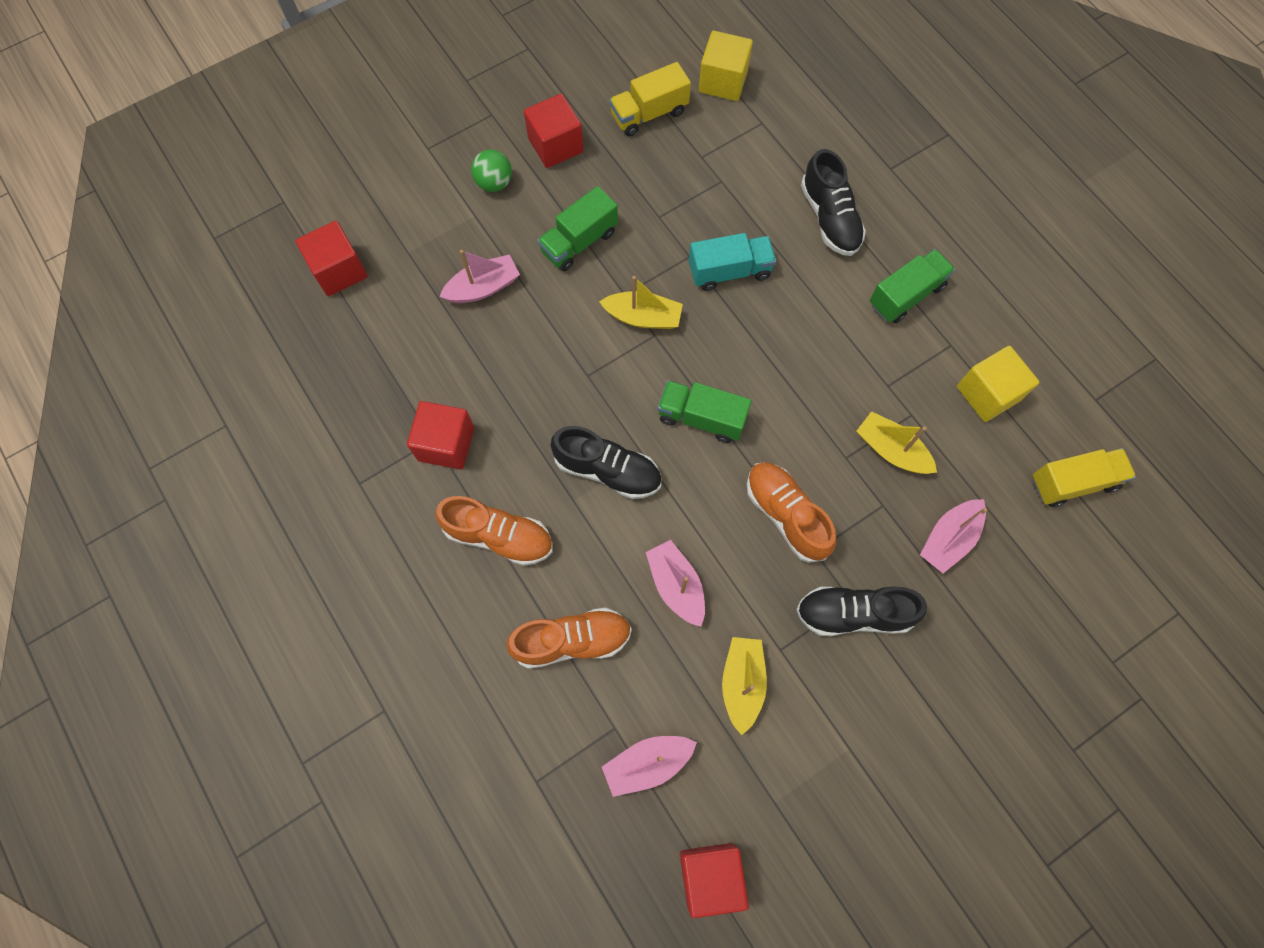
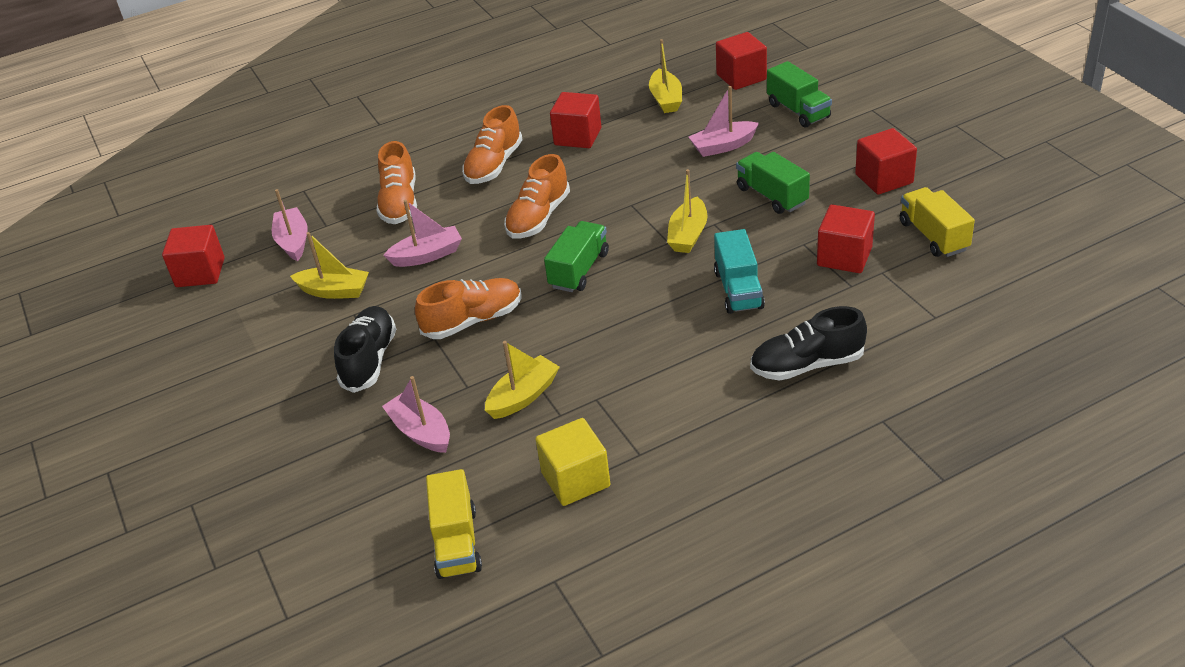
camera: 100 degrees right, 30 degrees down
(376, 350) = (666, 99): none -> yellow boat
(483, 287) = (723, 146): pink boat -> pink boat turned 90 degrees clockwise
(494, 183) = (836, 146): green ball -> none
(607, 470) = (538, 217): black shoe -> orange shoe
(679, 184) = (844, 256): none -> red cube
(723, 81) = (989, 288): yellow cube -> none
(906, 295) = (705, 421): green truck -> green truck (798, 111)

